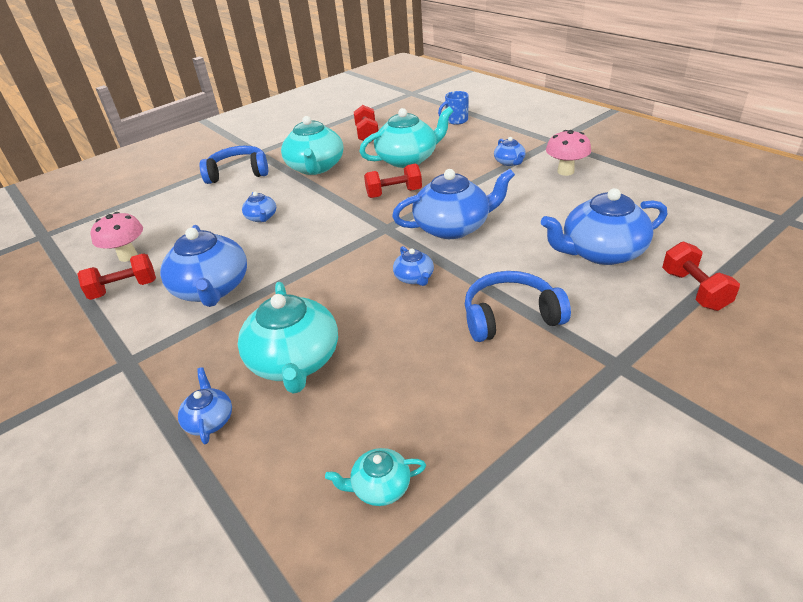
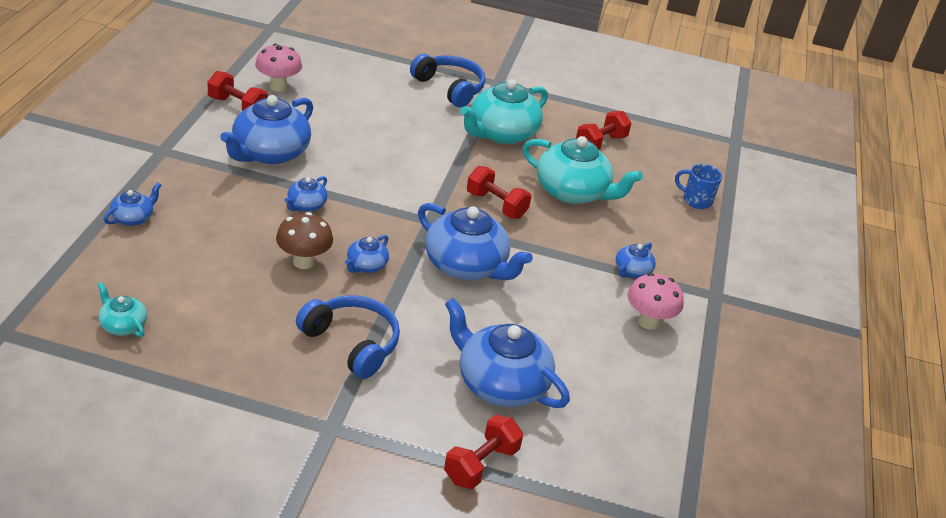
camera: 45 degrees right, 0 degrees up
(261, 217) = (388, 136): blue teapot -> blue teapot (306, 205)
(295, 361) = (216, 235): turquoise teapot -> none
(381, 313) = (303, 262): none -> brown mushroom

